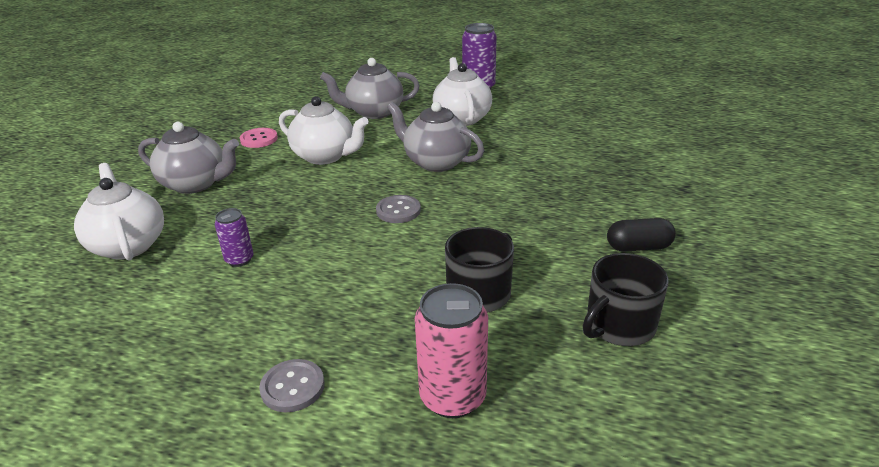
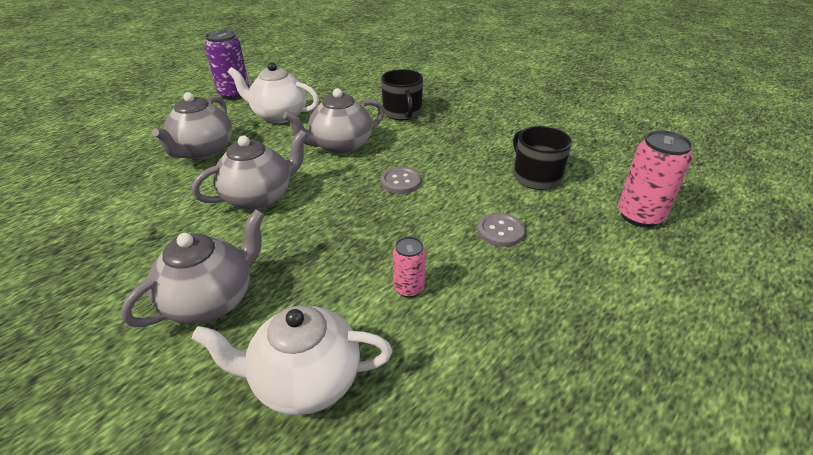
camera: 65 degrees left, 5 degrees up
(239, 259) = (409, 288): purple can -> pink can
(259, 139) = (159, 233): pink button -> none
(292, 387) = (611, 286): grey button -> grey button (500, 231)
(325, 156) = (259, 197): white teapot -> grey teapot
(619, 326) = (591, 142): black mug -> black mug (402, 113)
(638, 247) = (519, 112): black capsule -> none

